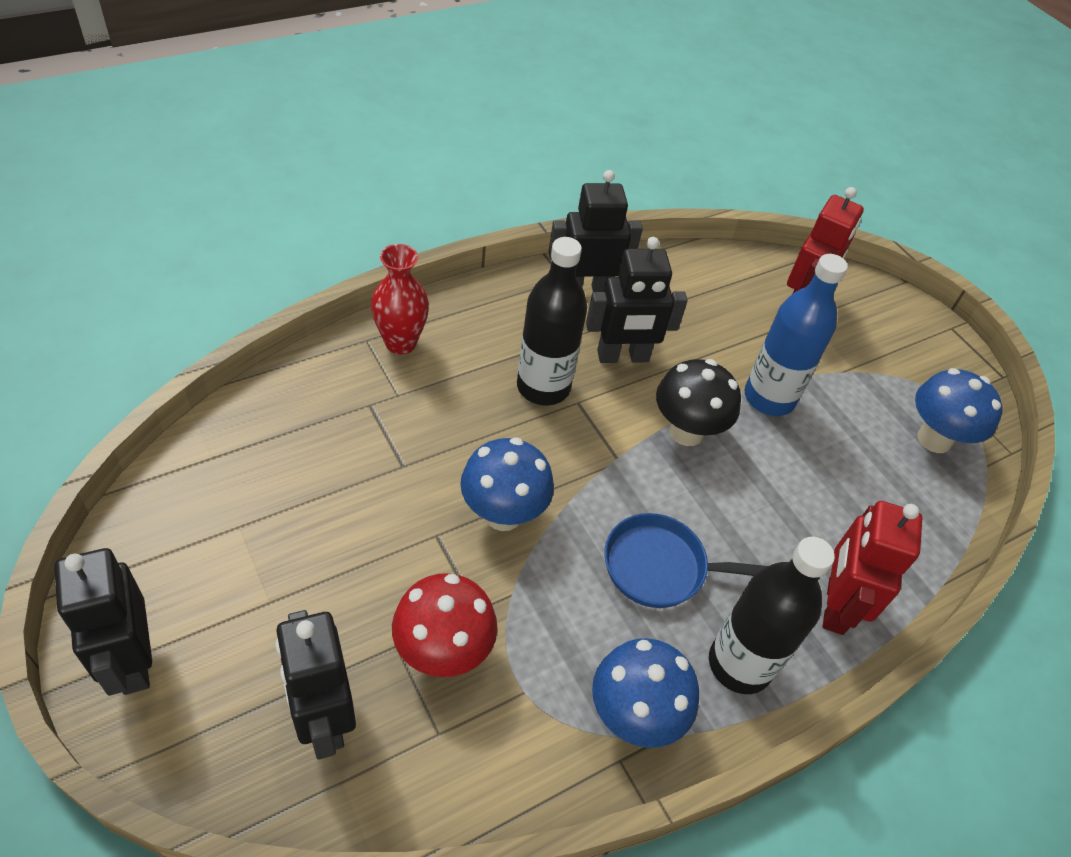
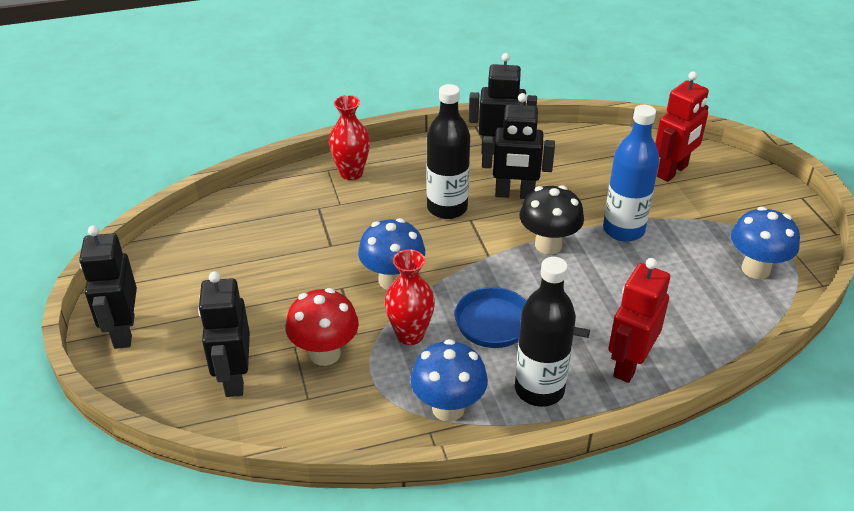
camera: 20 degrees right, 10 degrees down
(550, 602) = (410, 335): none -> red vase

